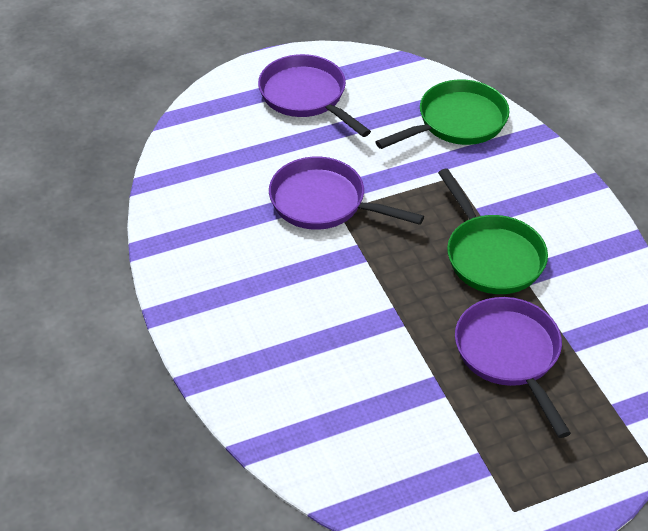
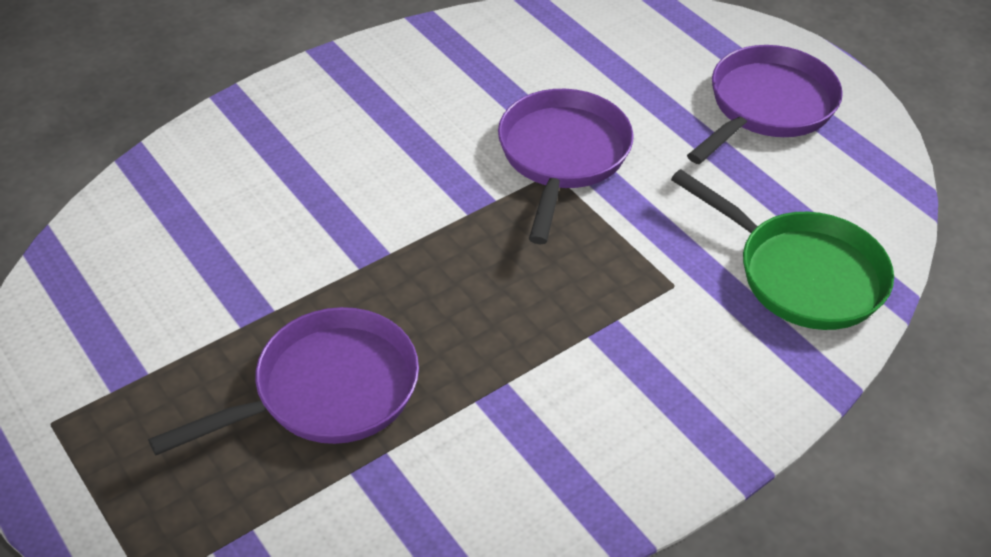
camera: 75 degrees right, 0 degrees up
(491, 256) = (521, 348): green pan -> none

